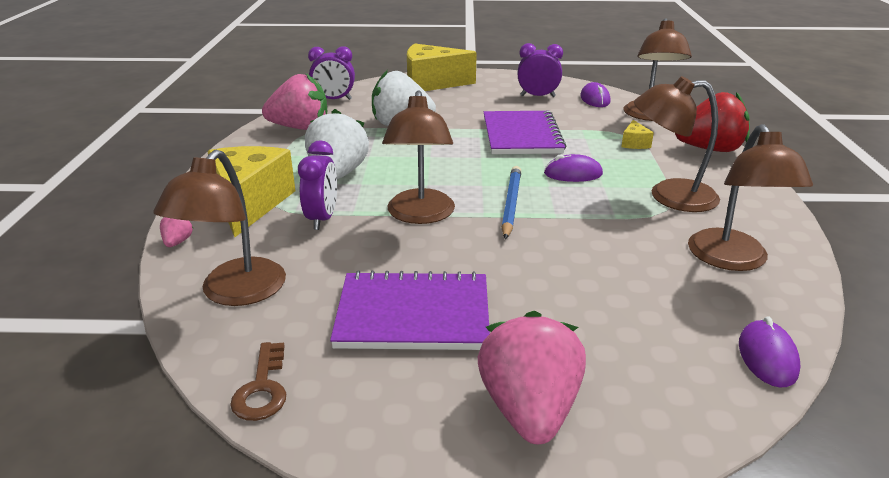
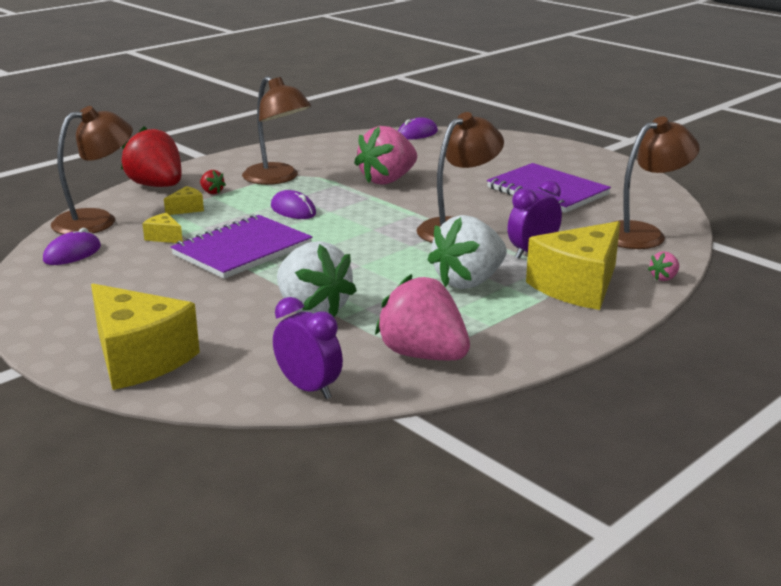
camera: 135 degrees left, 5 degrees down
(262, 388) = (659, 195): brown key -> none
(511, 204) = (383, 211): blue pencil -> none
(529, 409) = (544, 155): pink strawberry -> pink strawberry (387, 180)
(537, 96) = (102, 281): purple clock -> none
(584, 123) = (164, 237): none -> yellow cheese
(665, 161) = (212, 192): none -> red strawberry
(732, 260) = (338, 151): brown lamp -> none

